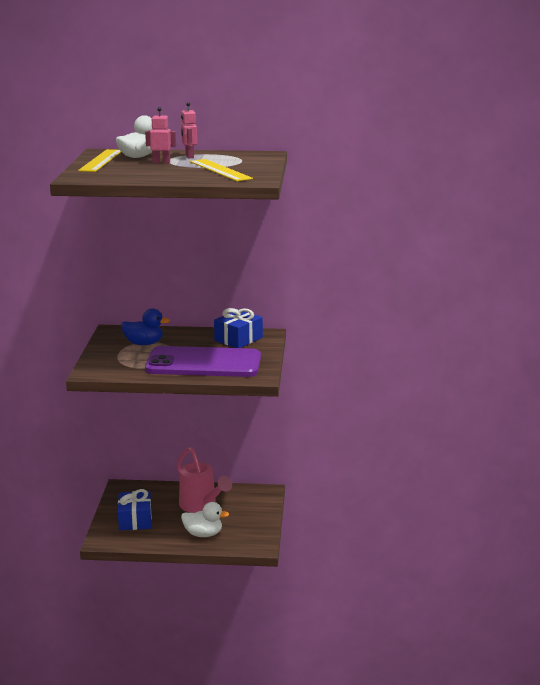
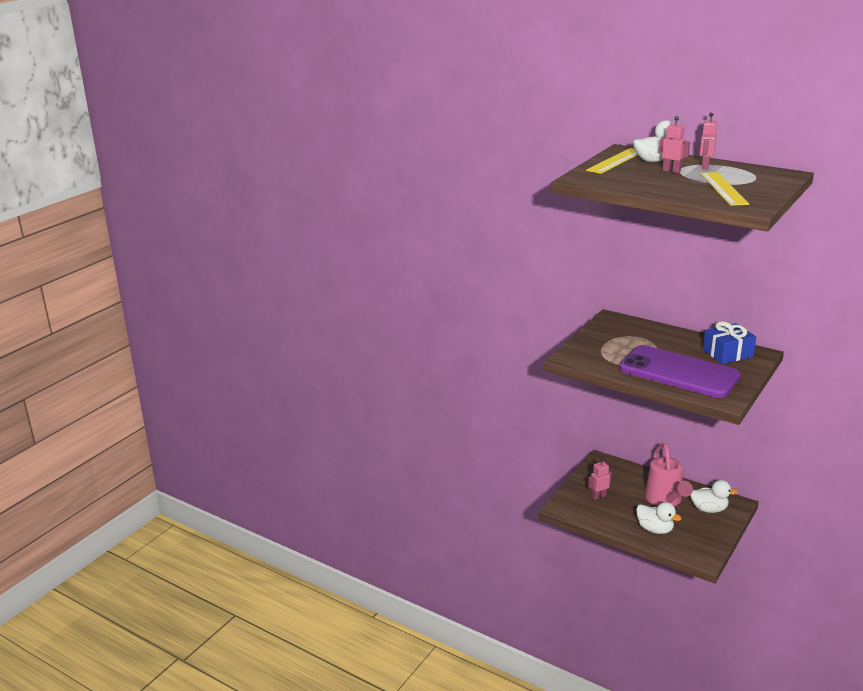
camera: 30 degrees right, 5 degrees up
(135, 520) = (598, 496): blue gift -> pink robot
(144, 343) = (633, 338): blue duck -> none
(244, 503) = (709, 509): none -> white duck

